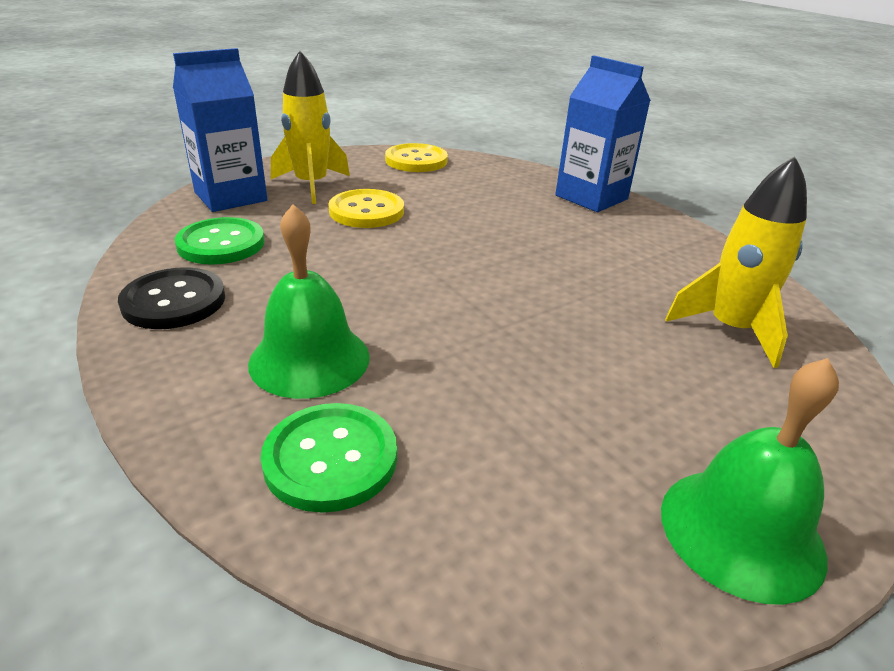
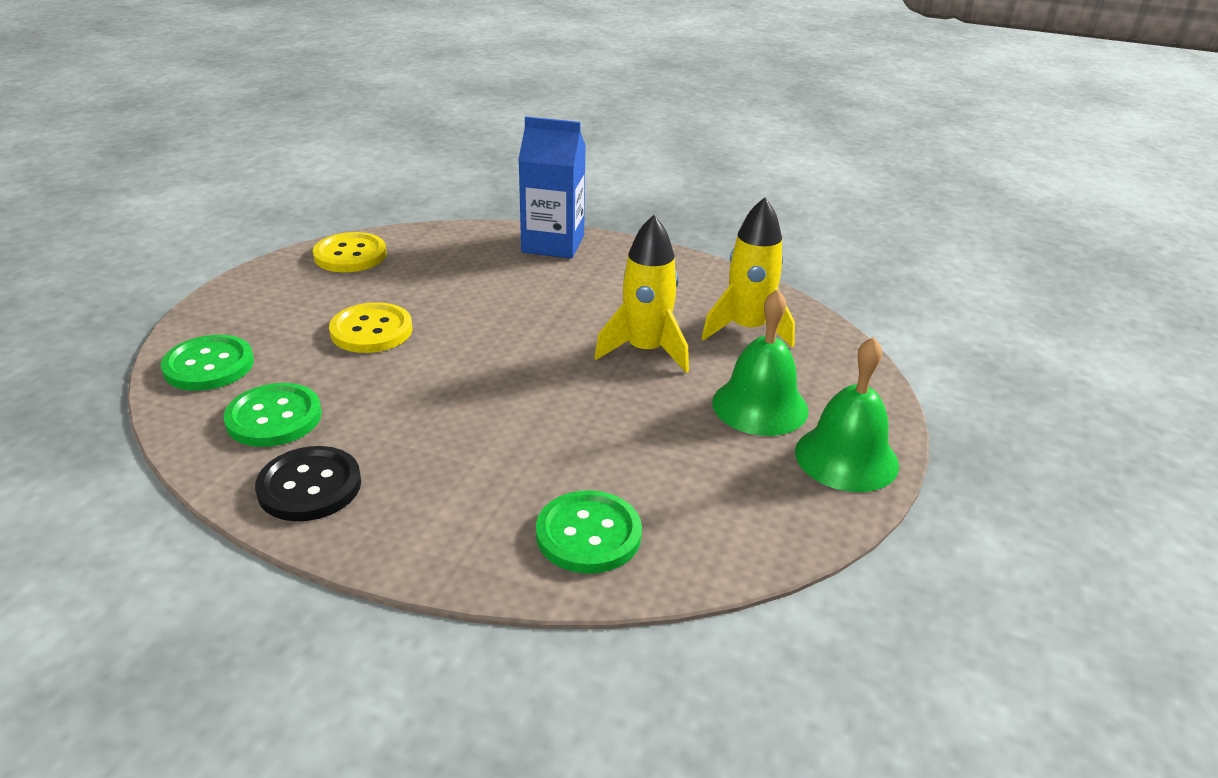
camera: 35 degrees left, 0 degrees up
(230, 197) = (209, 365): blue carton -> green button
(309, 359) = (490, 479): green bell -> green bell (760, 406)
(311, 185) = (278, 322): yellow rocket -> yellow rocket (645, 351)

